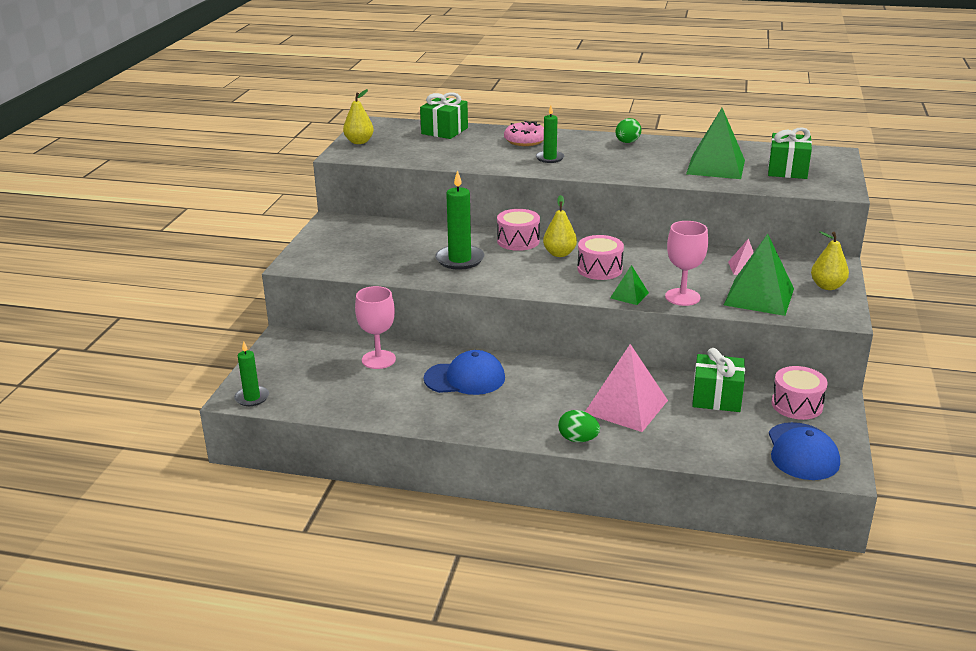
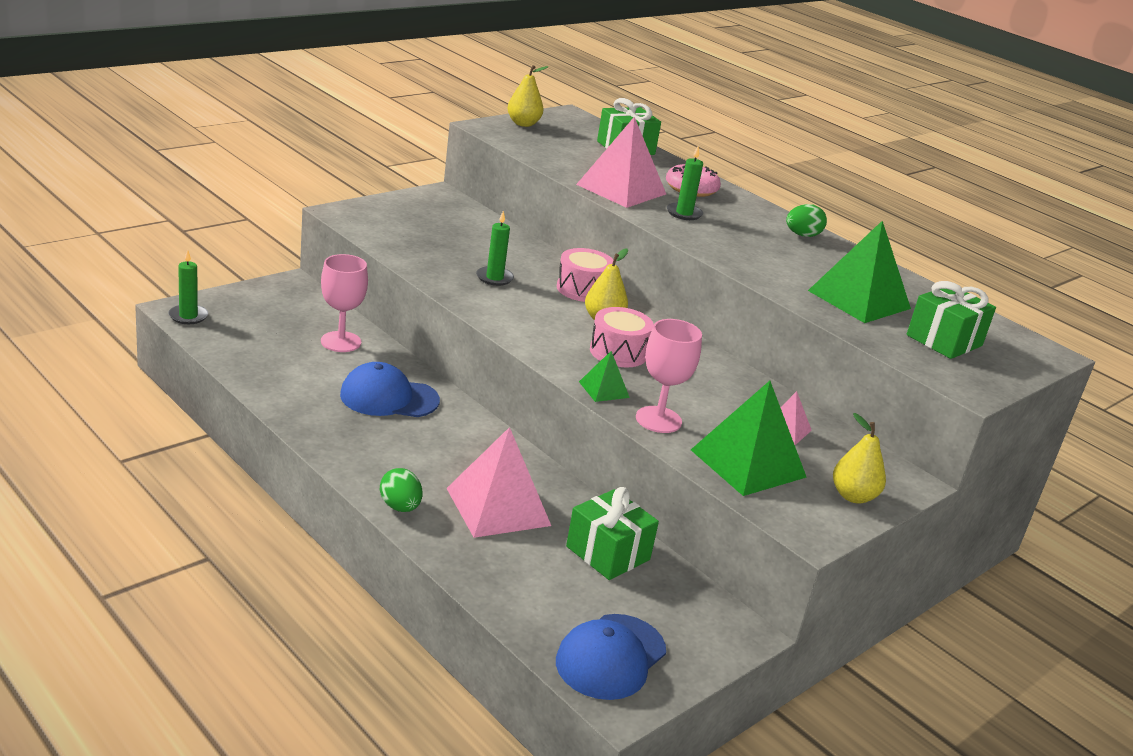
camera: 30 degrees right, 0 degrees up
(460, 259) = (494, 278): green candle -> green candle, size x0.63
(465, 378) = (389, 398): blue cap -> blue cap turned 150 degrees clockwise
(491, 159) = (621, 189): none -> pink pyramid
(797, 405) = (686, 611): pink drum -> none

